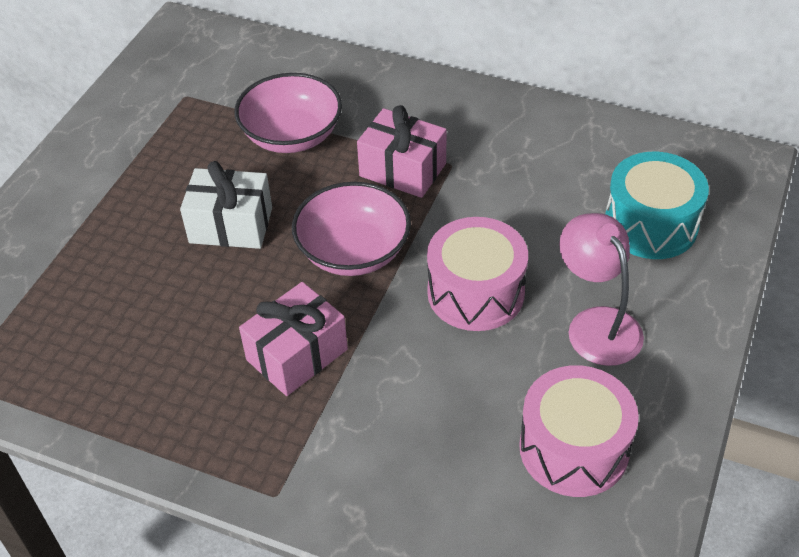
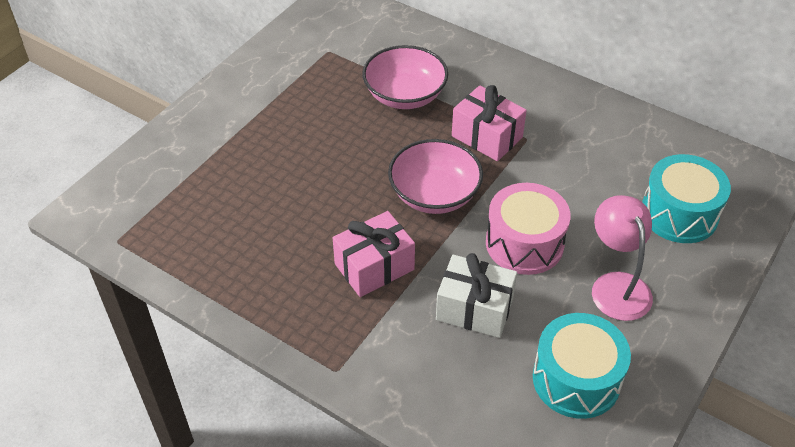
camera: 10 degrees right, 0 degrees up
(231, 225) = (343, 158): white gift -> white gift (474, 309)
(574, 448) = (576, 379): pink drum -> turquoise drum

